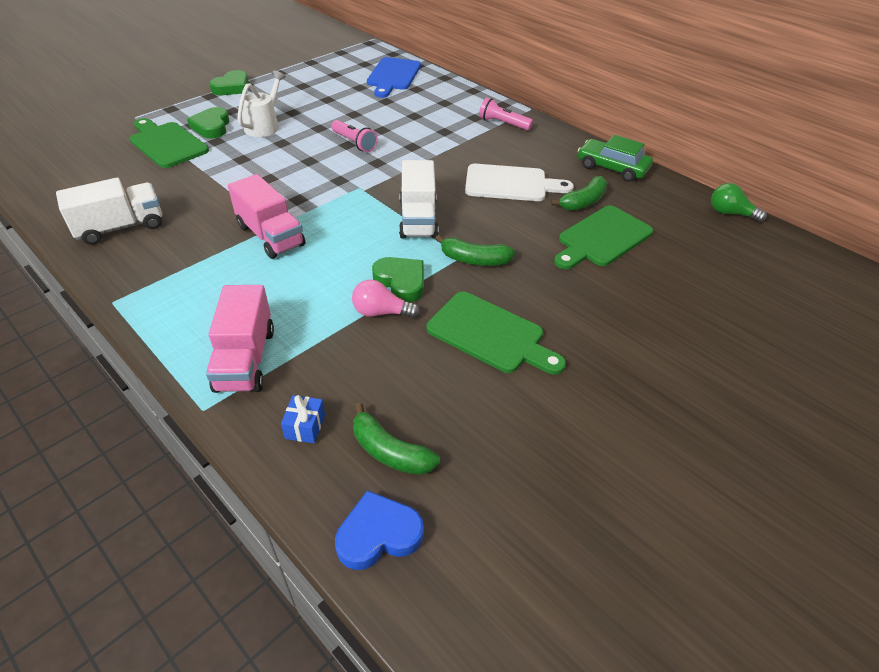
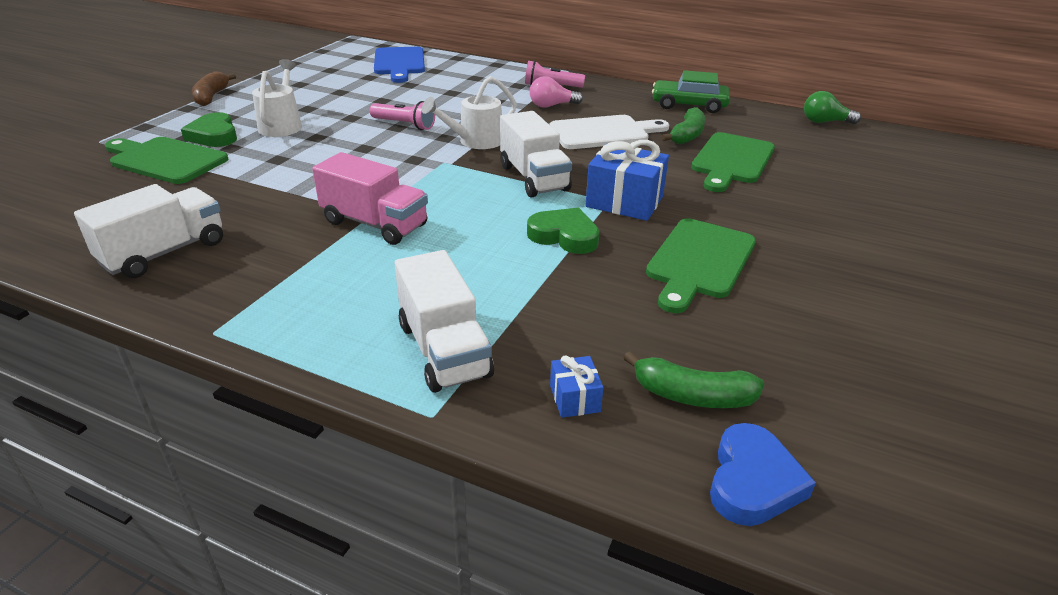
camera: 20 degrees left, 10 degrees down
(232, 87) = (211, 96): green heart -> brown banana
(245, 359) = (444, 350): pink truck -> white truck
(378, 534) = (753, 481): blue heart -> blue heart turned 150 degrees clockwise
(381, 312) = (566, 268): pink light bulb -> pink light bulb (552, 106)
(397, 171) = (475, 141): none -> white watering can
(474, 260) = (624, 201): green banana -> blue gift
(490, 334) = (699, 262): green cutting board -> green cutting board turned 105 degrees clockwise

